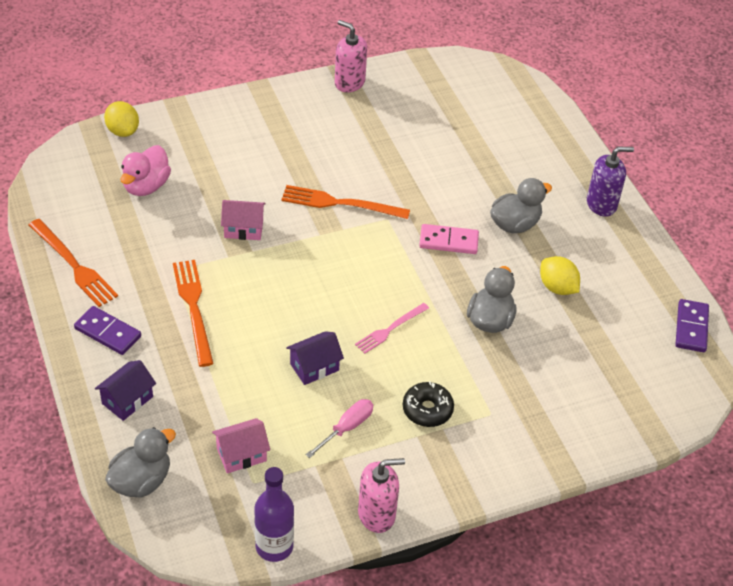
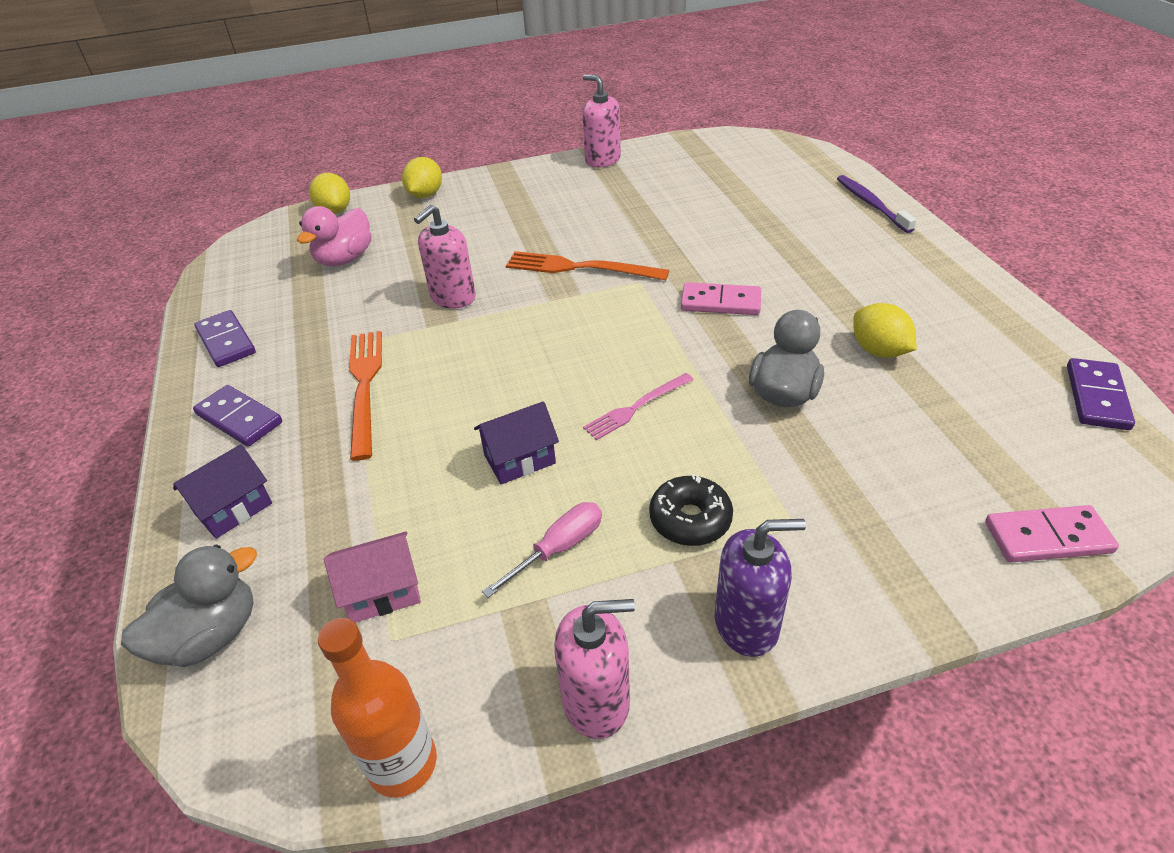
camera: 10 degrees right, 5 degrees down
(73, 265) = (226, 341): orange fork -> purple domino
(199, 116) = (425, 195): none -> yellow lemon
(243, 229) = (453, 297): pink house -> pink soap dispenser
(274, 546) = (402, 763): purple bottle -> orange bottle
(515, 224) = (809, 282): grey duck -> none
(569, 147) = (871, 204): none -> purple toothbrush
(601, 204) = (924, 257): purple soap dispenser -> purple soap dispenser (746, 624)
(637, 422) = (1047, 537): none -> pink domino

